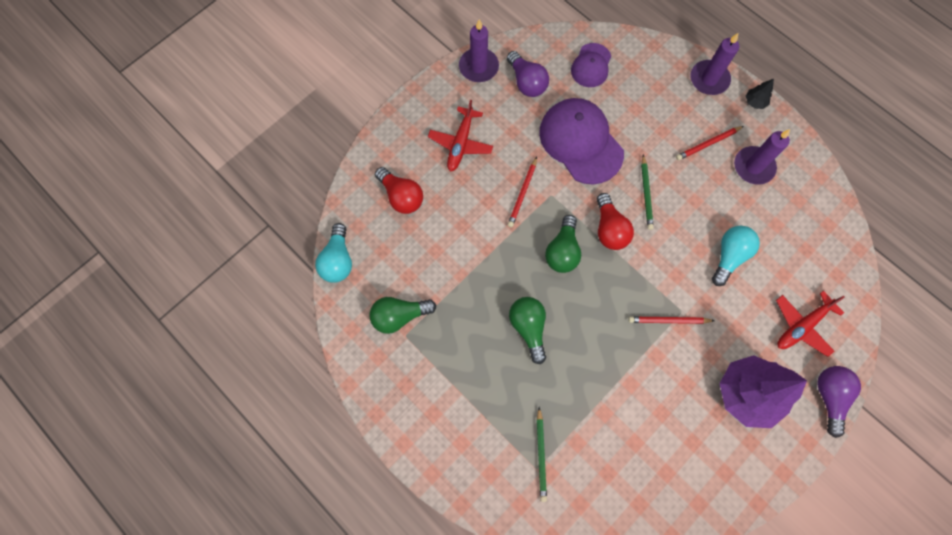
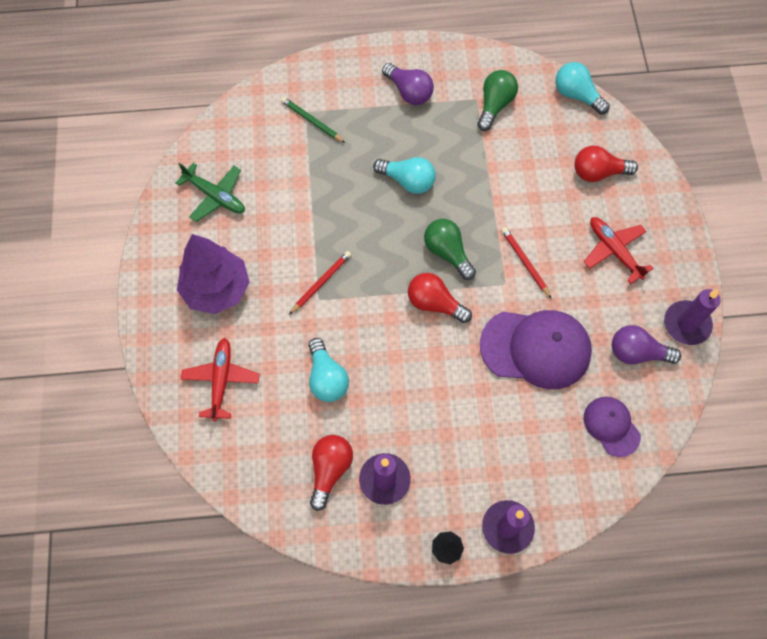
camera: 130 degrees right, 5 degrees down
(528, 328) = (408, 181): green light bulb -> turquoise light bulb
(646, 194) = (440, 360): green pencil -> none
(679, 472) = (215, 196): none -> green plane
(708, 144) = (441, 459): red pencil -> none
(781, 203) = (330, 470): none -> red light bulb
(829, 397) = (155, 347): purple light bulb -> purple light bulb (409, 92)

